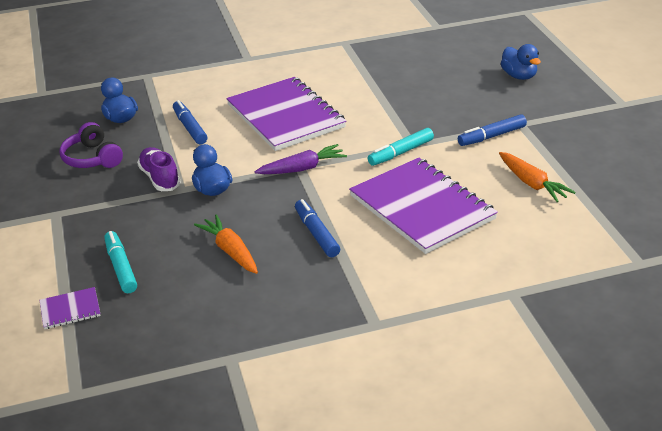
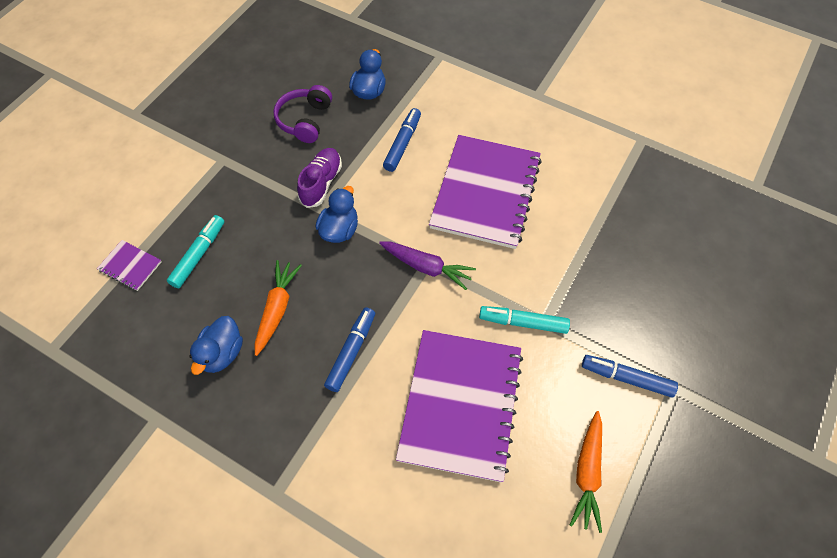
camera: 45 degrees right, 25 degrees up
(519, 76) = (755, 323): blue duck -> blue duck (222, 353)

